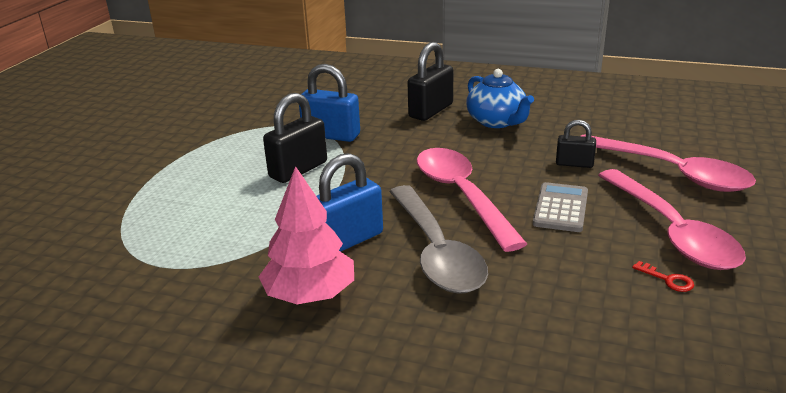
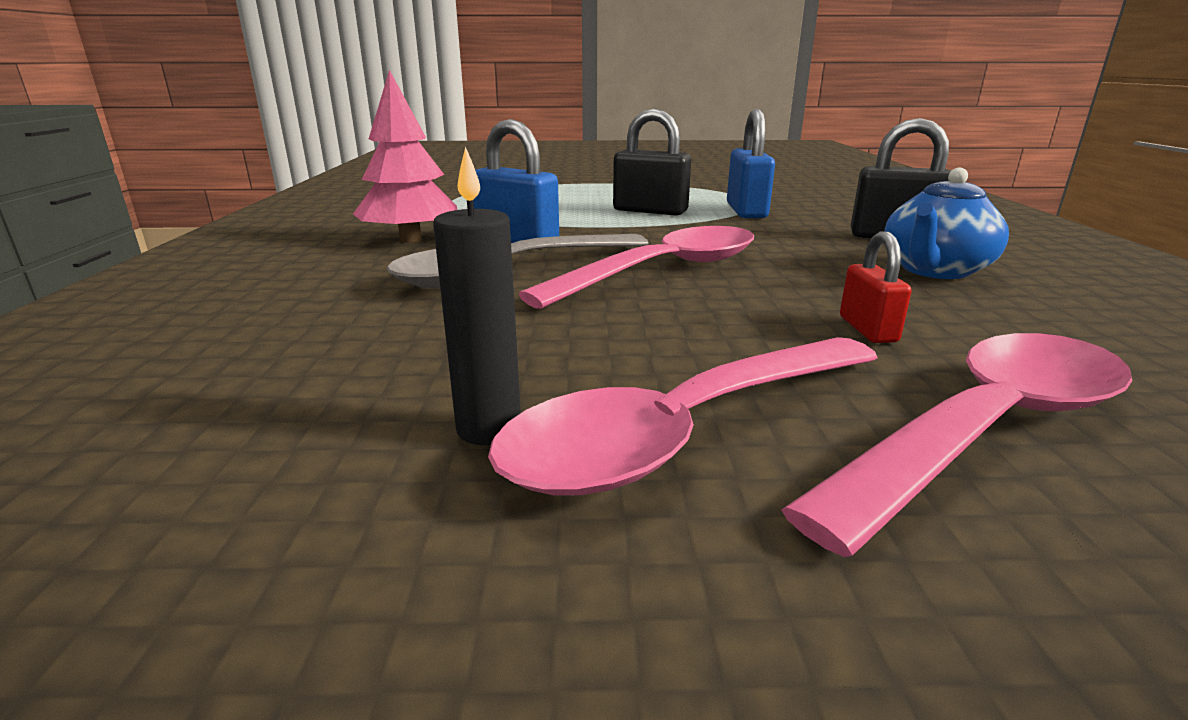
camera: 70 degrees right, 5 degrees down
(560, 208) = (687, 328): grey calculator -> none
(574, 164) = (867, 329): black padlock -> red padlock
(668, 279) = (489, 429): red key -> black candle
(672, 172) = (986, 429): pink spoon -> pink spoon turned 150 degrees counterclockwise

